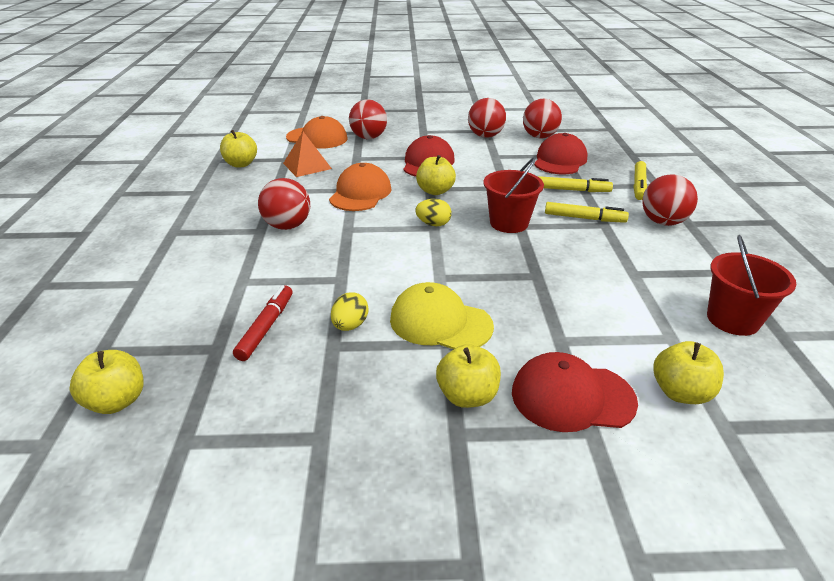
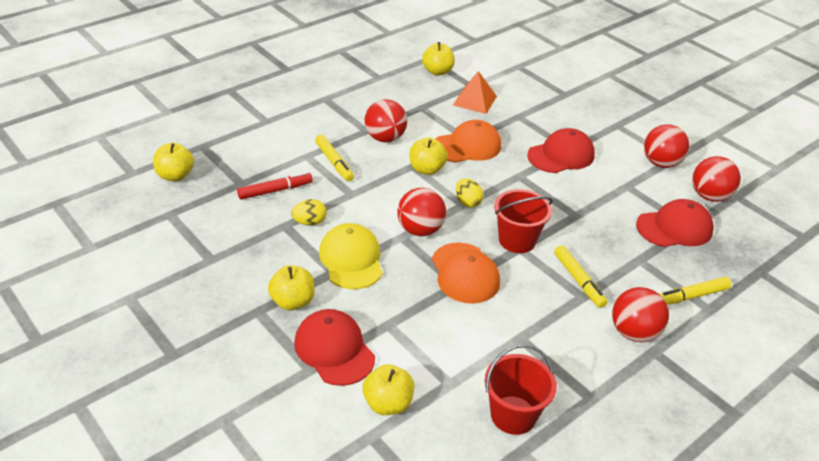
camera: 50 degrees right, 5 degrees up
(317, 138) = (524, 80): orange cap -> orange cap (465, 273)
(368, 137) = (562, 104): red ball -> red ball (420, 230)
(435, 191) = (518, 180): yellow apple -> yellow apple (426, 169)
(572, 190) = (623, 256): yellow marker -> yellow marker (334, 162)

